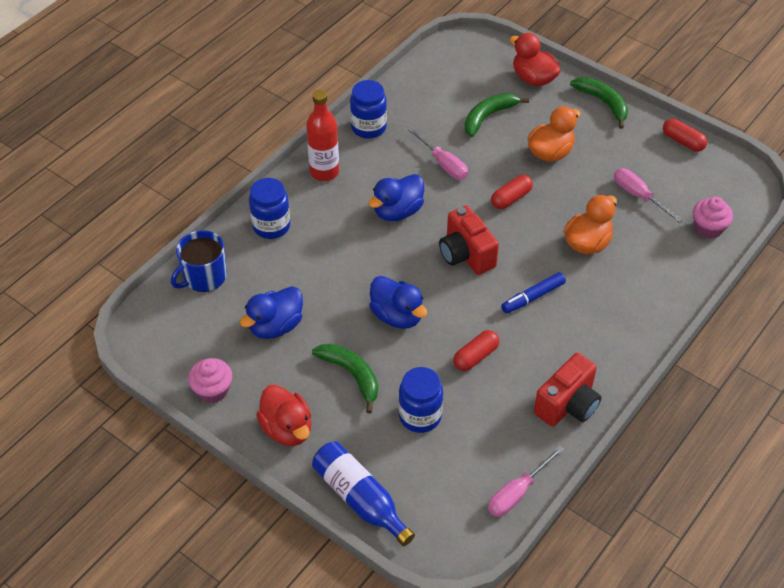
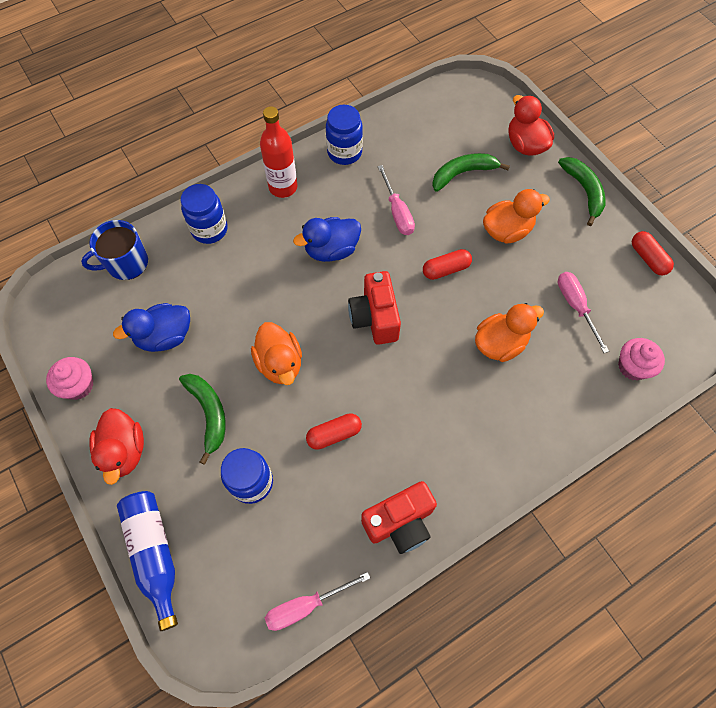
camera: 20 degrees right, 15 degrees up
(397, 316) = (280, 363): blue duck -> orange duck
(533, 297) = (419, 386): blue marker -> none

